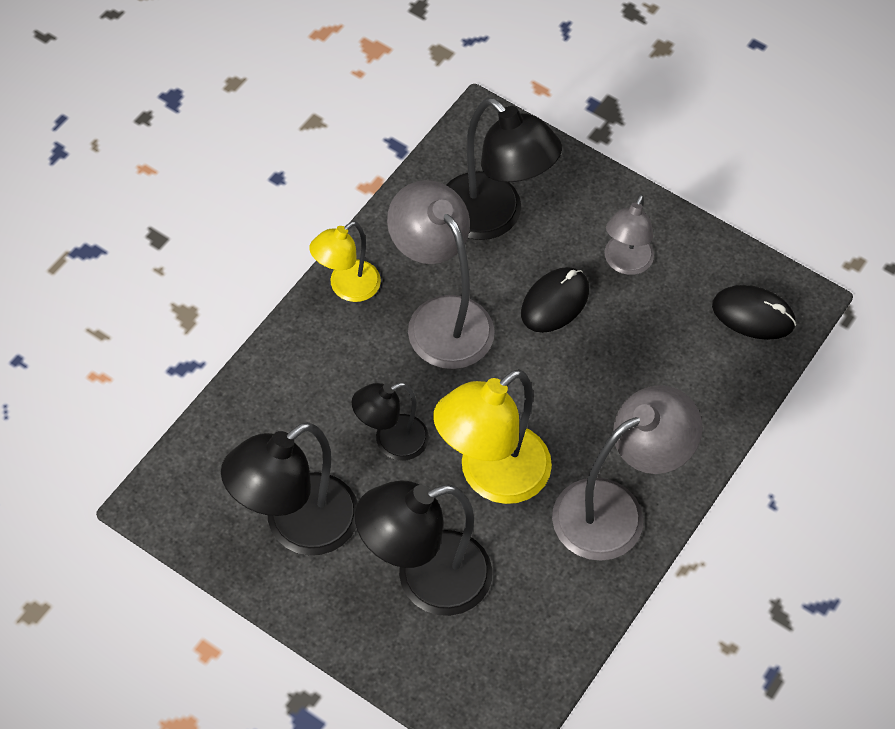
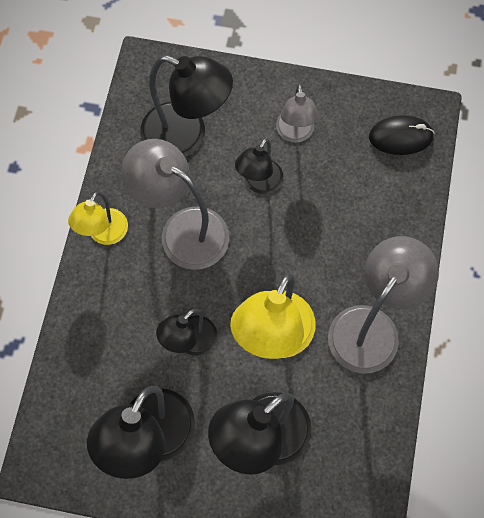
camera: 20 degrees left, 10 degrees up
(555, 302) = (259, 184): black mouse -> black lamp

